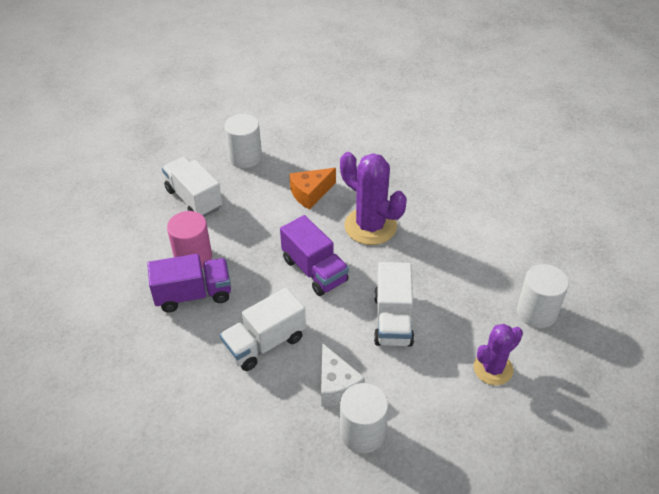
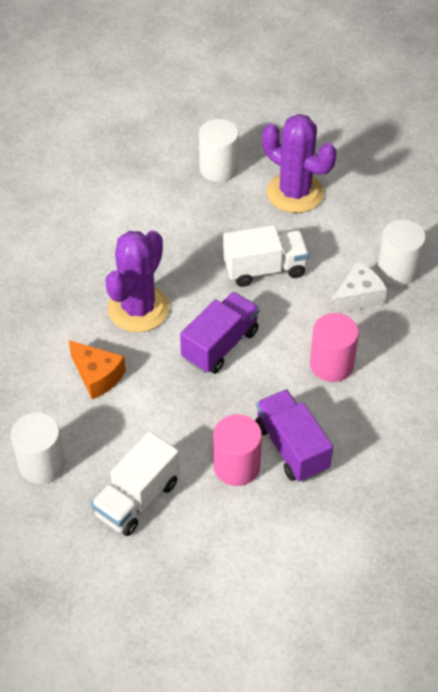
camera: 105 degrees left, 5 degrees up
(265, 343) = (331, 364): white truck -> pink cylinder
(493, 369) = (295, 193): purple cactus -> purple cactus, size x1.57

